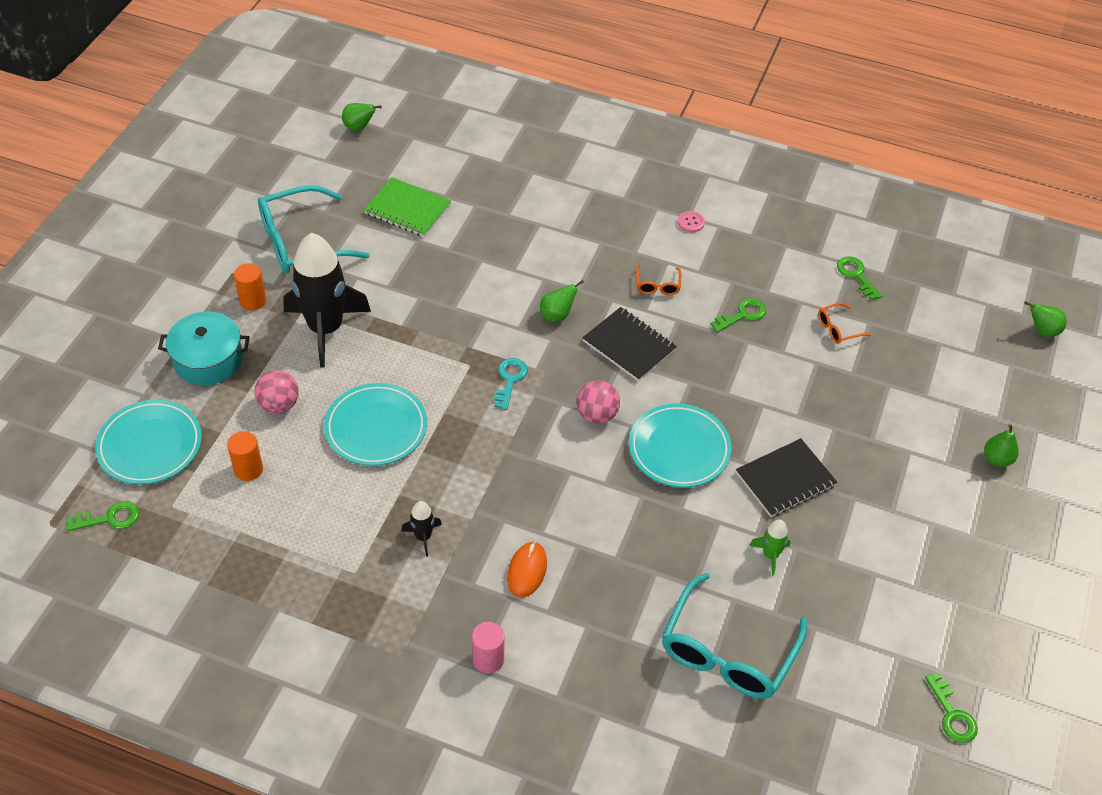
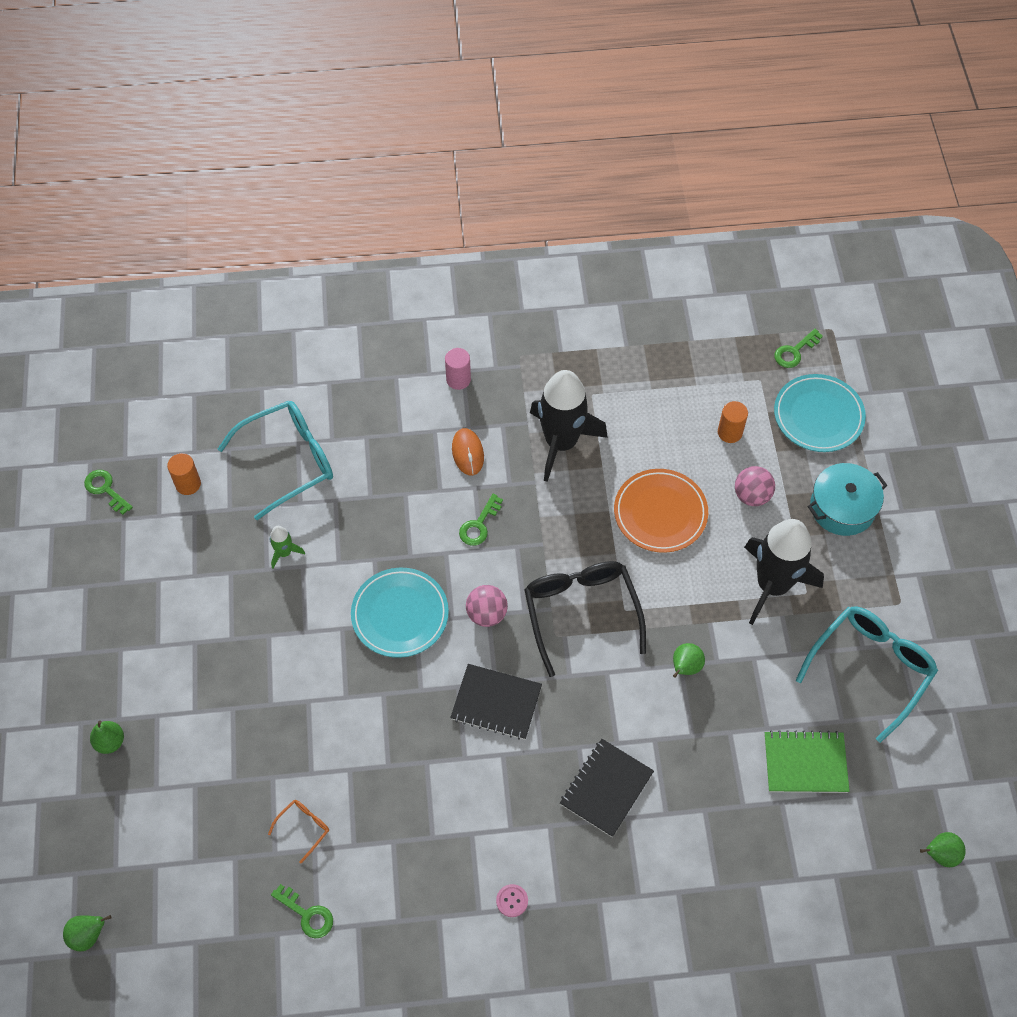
camera: 155 degrees right, 10 degrees up
(253, 301) = (857, 582): orange cylinder -> orange cylinder (188, 484)
(376, 428) = (660, 513): turquoise plate -> orange plate
(423, 537) = (561, 443): black rocket -> black rocket, size x2.38
(510, 380) = (581, 612): turquoise key -> black glasses
(557, 315) = (581, 704): green pear -> green pear (685, 667)
(657, 285) = (505, 792): orange glasses -> none
(727, 652) = (289, 461): turquoise glasses -> turquoise glasses turned 60 degrees clockwise
(742, 315) = (405, 796): green key -> green key (479, 525)
(785, 479) = (296, 628): black notebook -> black notebook (606, 788)

